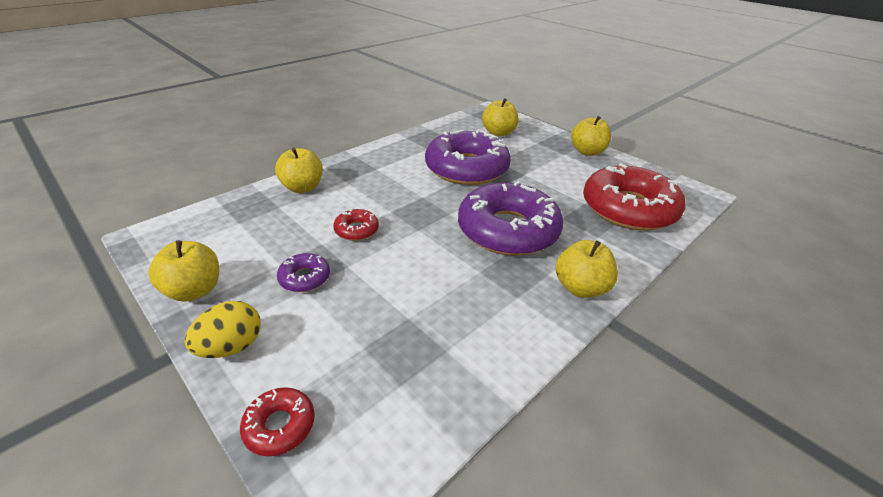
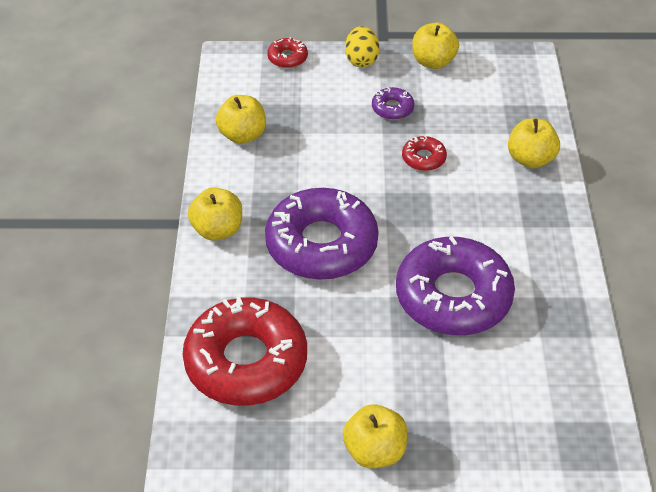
camera: 135 degrees right, 10 degrees up
(498, 133) = (515, 401): yellow apple -> yellow apple (242, 135)

